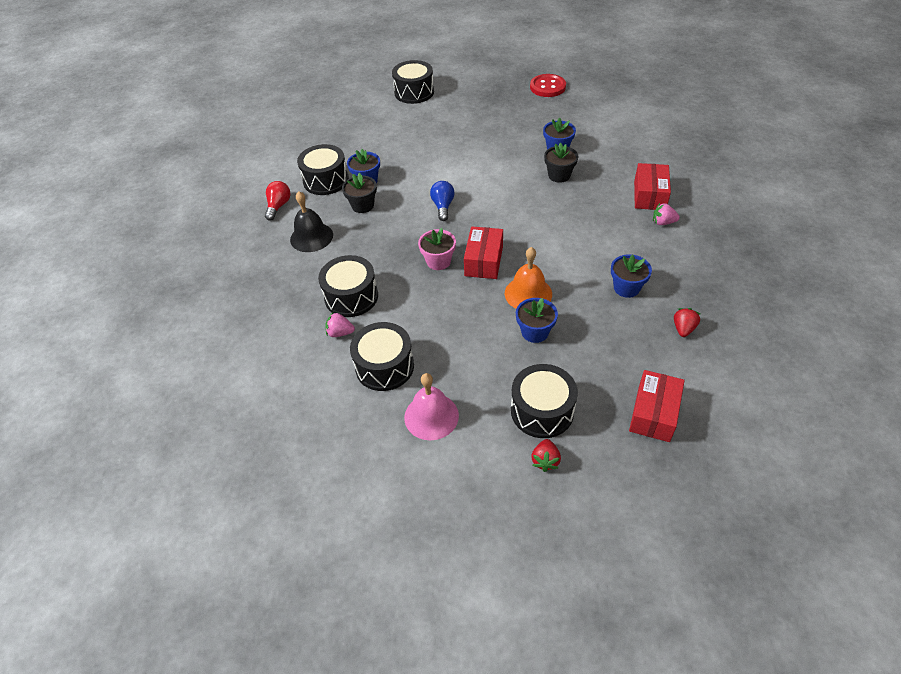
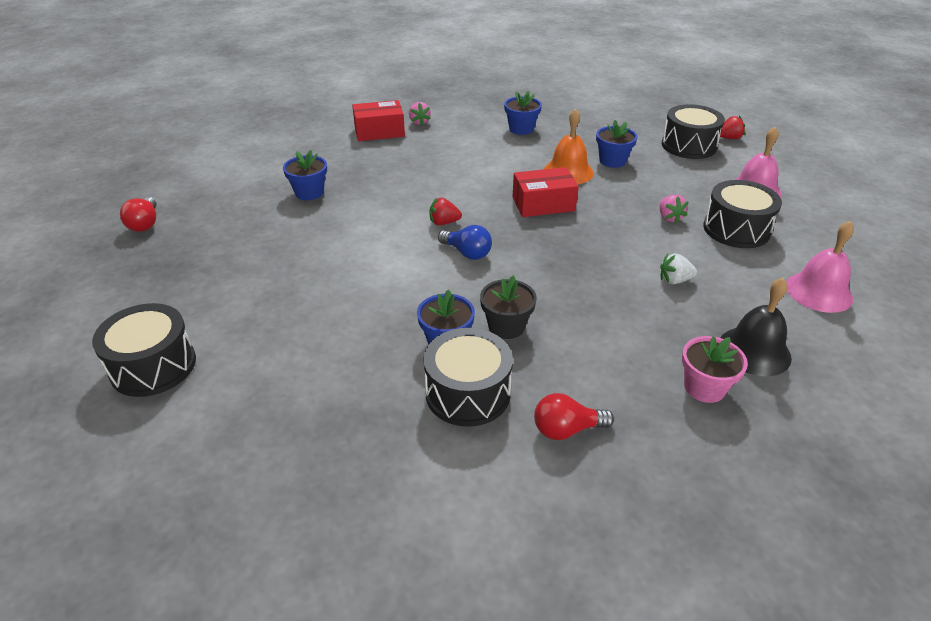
camera: 115 degrees left, 10 degrees down
(286, 372) = (818, 292): none -> pink bell
(311, 237) = (606, 356): black bell -> black bell (754, 351)
(340, 333) = (730, 271): pink strawberry -> pink strawberry (669, 217)
(351, 296) = (674, 280): black drum -> white strawberry
(438, 261) = (566, 233): pink flower pot -> pink flower pot (704, 387)
(443, 206) = (467, 253): blue light bulb -> blue light bulb turned 120 degrees counterclockwise
(547, 87) = (145, 224): red button -> red light bulb
(559, 175) = (364, 183): black flower pot -> none
(653, 413) = (642, 107): red box -> none
(683, 329) = (549, 104): red strawberry -> red strawberry (444, 222)

